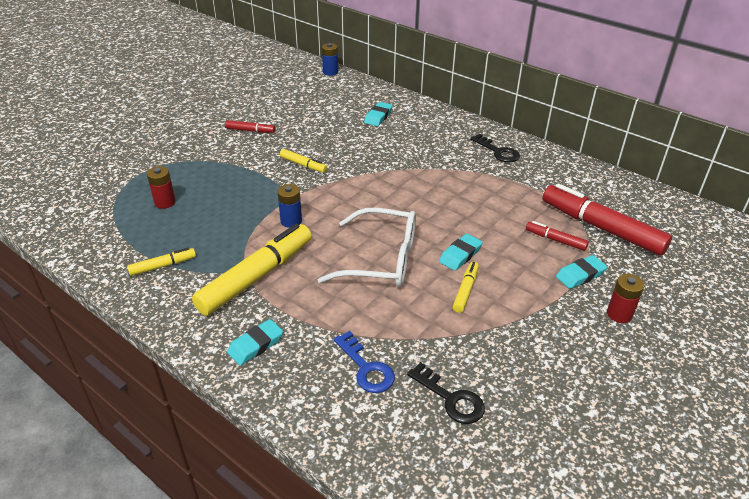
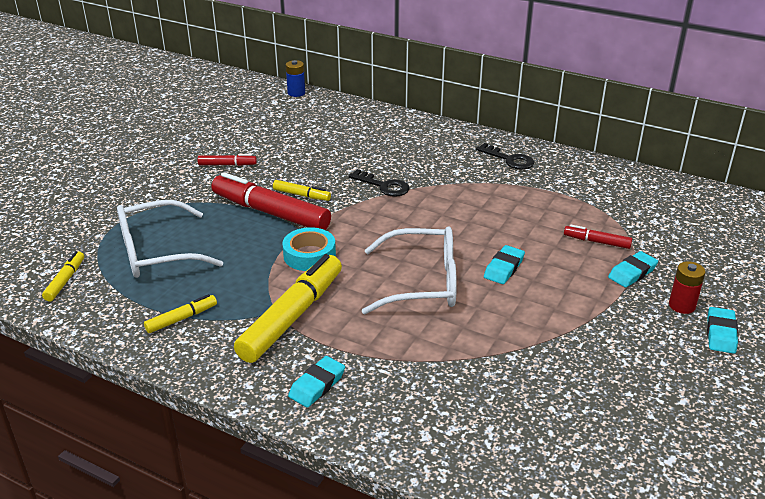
camera: 10 degrees left, 5 degrees down
(165, 202) = (157, 252): red battery -> white glasses
(291, 221) = (309, 255): blue battery -> turquoise tape
(366, 368) = (443, 391): blue key -> none
(378, 117) = (367, 136): turquoise eraser -> turquoise eraser (721, 334)
(450, 398) = (540, 408): black key -> black key (383, 186)
(465, 290) = (521, 302): yellow marker -> yellow marker (65, 280)
(601, 227) = (639, 224): red marker -> red marker (270, 212)

